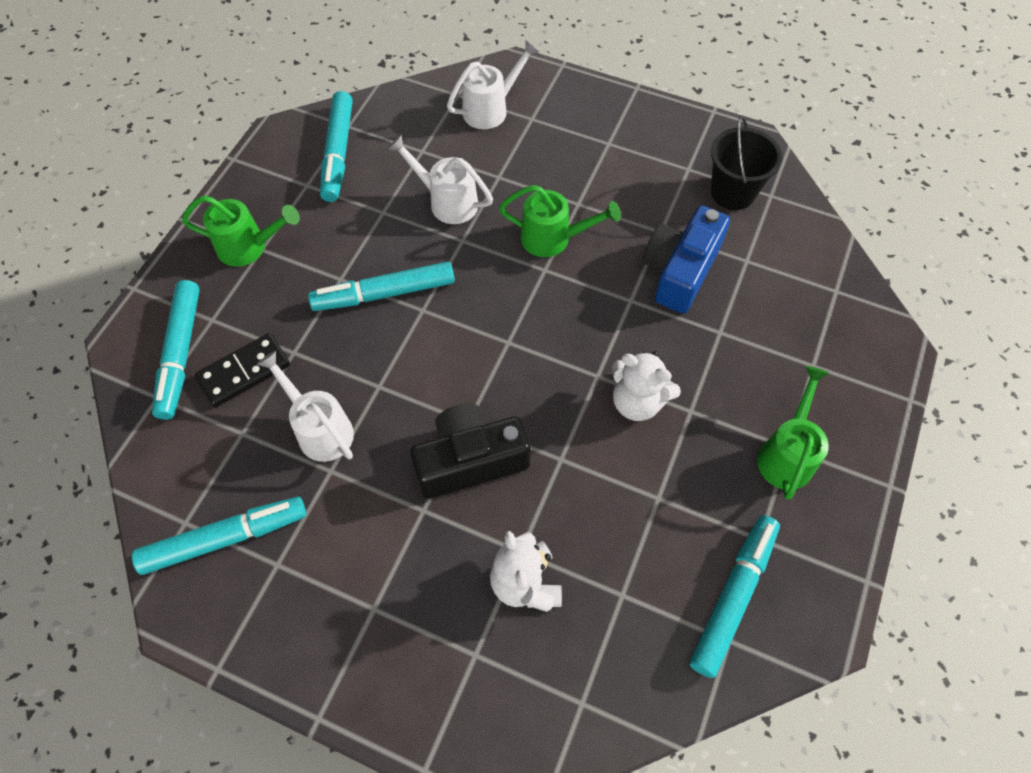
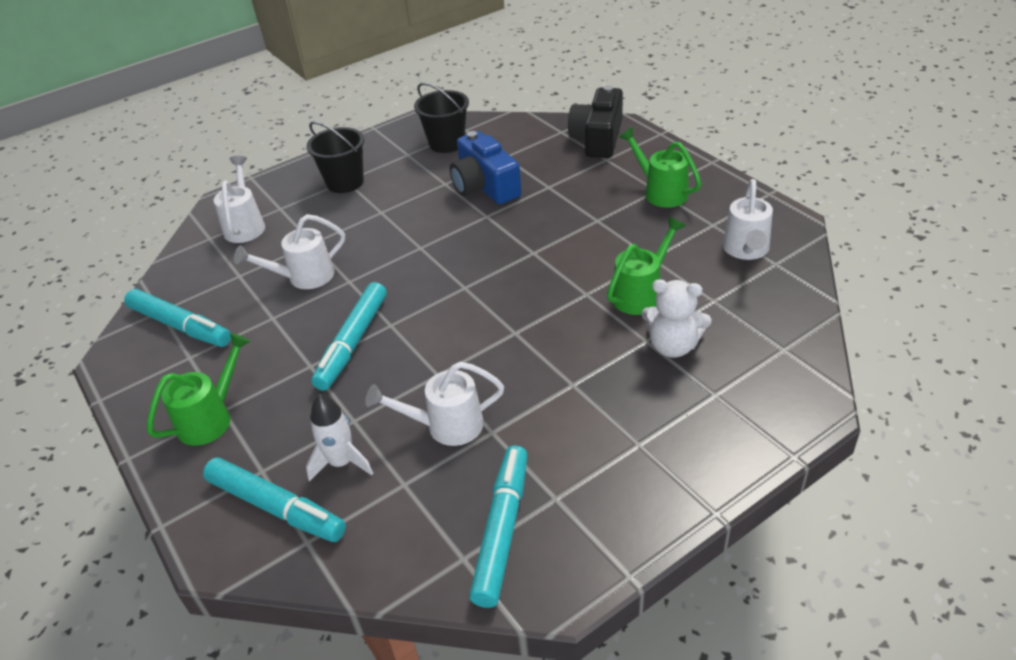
camera: 55 degrees left, 20 degrees down
(244, 372) = (342, 462): black domino -> white rocket
(470, 460) = (549, 342): black camera -> black camera (598, 138)
(553, 239) = (398, 234): green watering can -> green watering can (641, 294)
(605, 144) = (345, 182): none -> black bucket
(637, 401) = (570, 241): white teddy bear -> none
(733, 597) = (746, 250): turquoise marker -> white watering can

